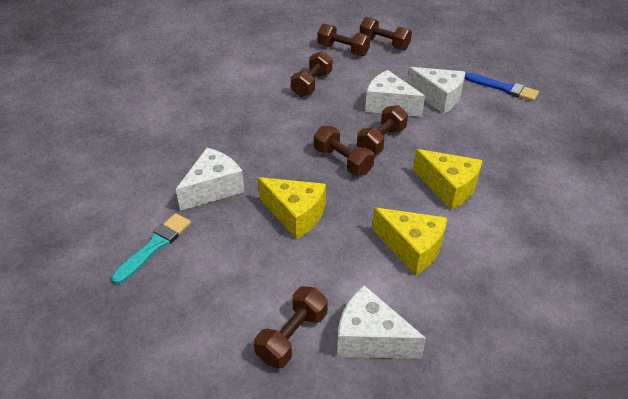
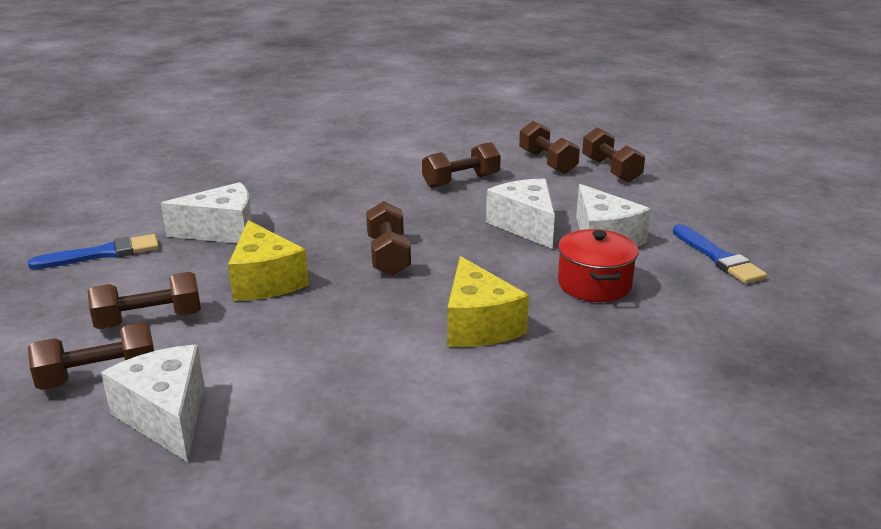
camera: 35 degrees right, 15 degrees down
(155, 246) = (102, 254): turquoise brush -> blue brush
(381, 141) = (463, 254): brown dumbbell -> brown dumbbell (149, 320)
(412, 248) = (341, 360): yellow cheese -> none
(470, 133) = (594, 284): none -> red pot

